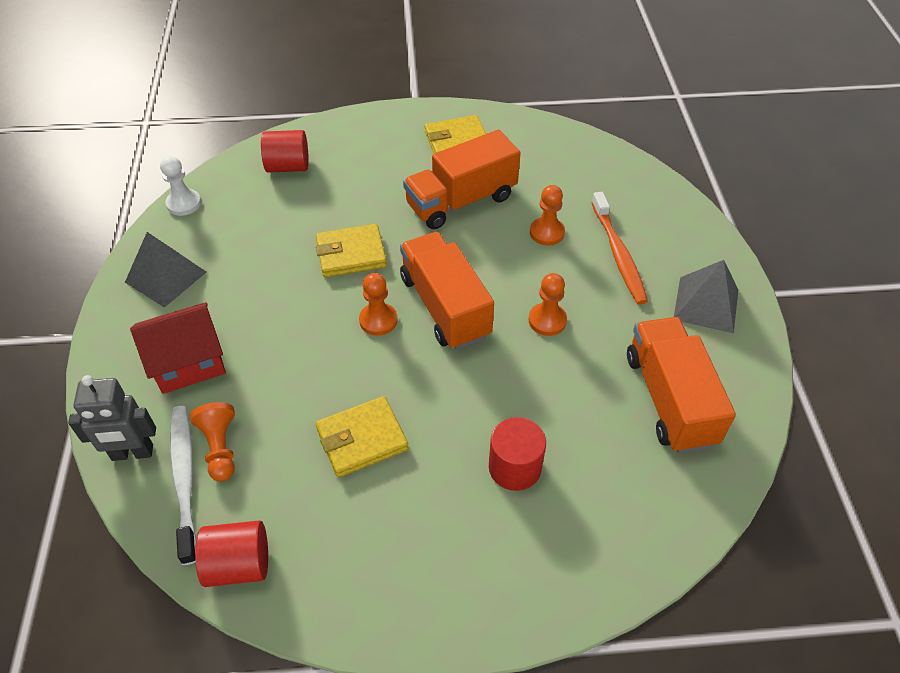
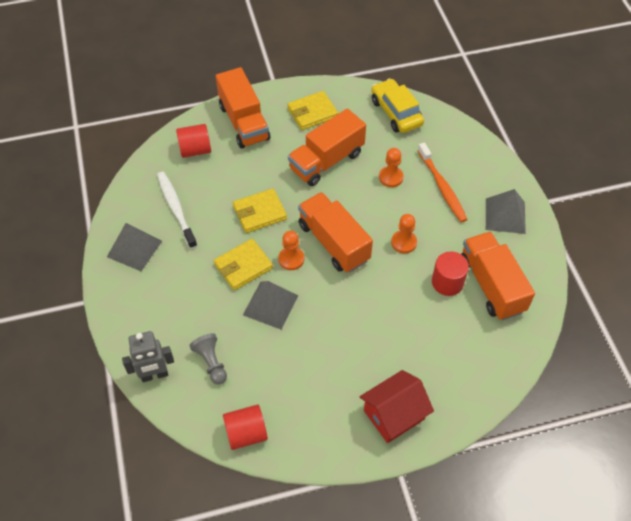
camera: 10 degrees left, 5 degrees up
(184, 203) = (128, 190): white pawn -> none
(184, 479) = (195, 386): white toothbrush -> white toothbrush (176, 209)
(188, 362) = (171, 308): red house -> red house (394, 415)
(220, 448) = (211, 362): orange pawn -> grey pawn
(330, 379) = (270, 305): none -> grey pyramid
(362, 142) = (244, 122): none -> orange truck
(362, 439) = (301, 342): yellow wallet -> yellow wallet (243, 266)
(514, 467) = (403, 345): red cylinder -> red cylinder (447, 282)
(571, 154) = (396, 112): none -> yellow car

